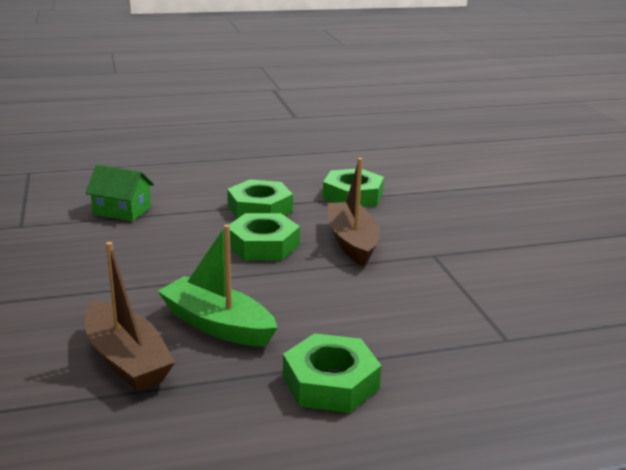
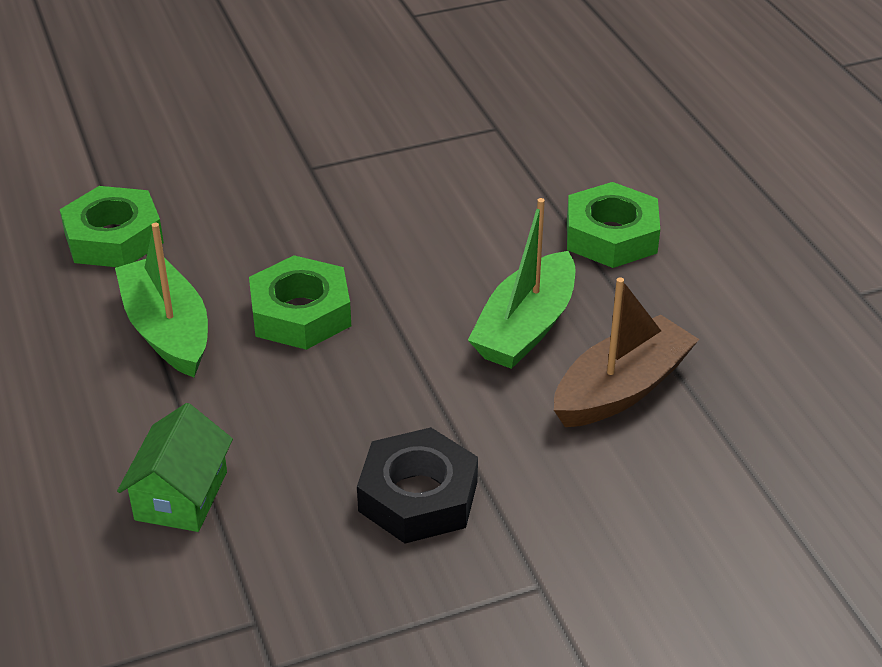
camera: 95 degrees left, 15 degrees up
(74, 272) = (418, 496): none -> black nut
(260, 209) = (167, 330): green nut -> green boat
(352, 242) = (282, 233): brown boat -> none

